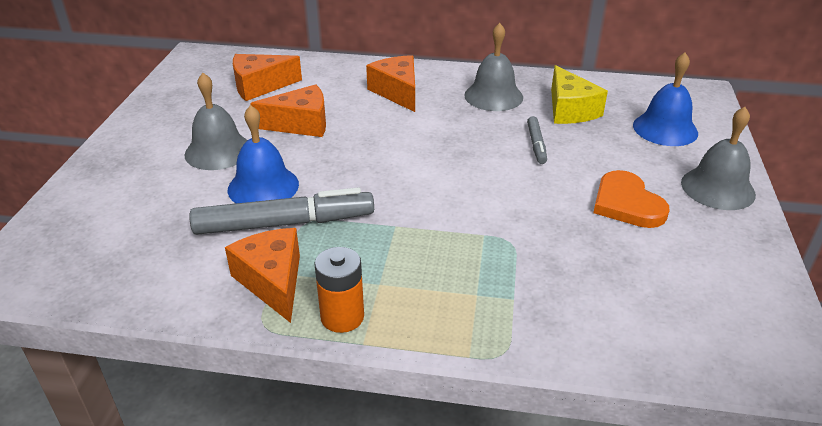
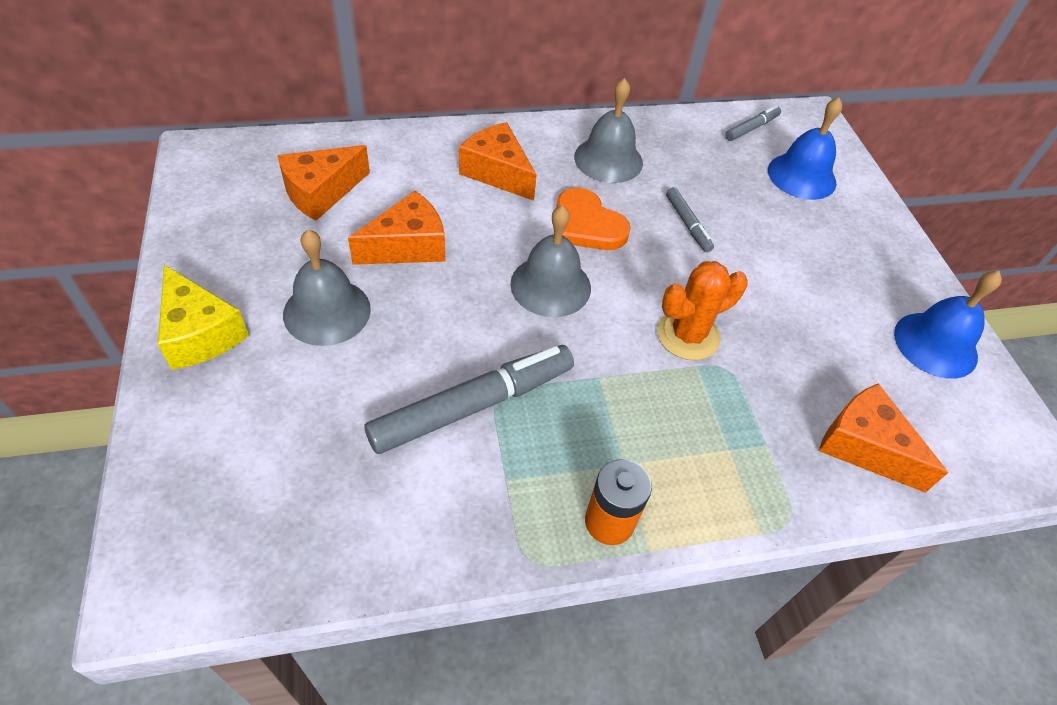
camera: 25 degrees left, 15 degrees up
(263, 186) = (416, 355): blue bell -> blue bell (935, 344)
(272, 281) = (506, 495): orange cheese -> orange cheese (864, 446)
(489, 214) = (688, 335): none -> orange cactus
(570, 110) = (698, 166): yellow cheese -> yellow cheese (200, 333)
(627, 204) = (812, 288): orange heart -> orange heart (587, 225)
(636, 92) = (751, 128): none -> grey marker
(717, 188) = (883, 248): grey bell -> grey bell (550, 285)

